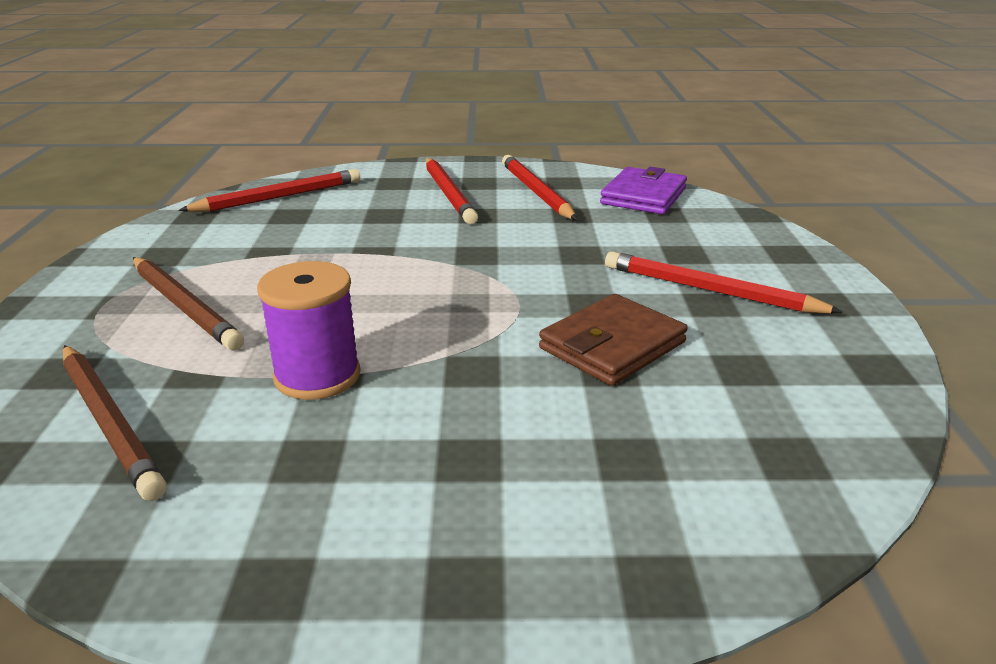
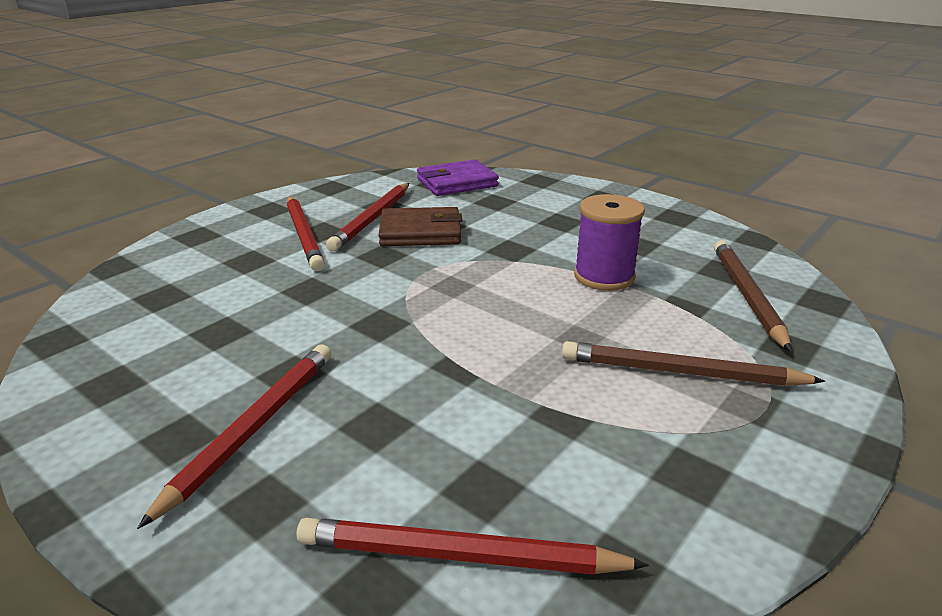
camera: 140 degrees left, 0 degrees up
(184, 306) = (680, 372): brown pencil -> brown pencil turned 75 degrees counterclockwise
(536, 192) = (173, 379): red pencil -> red pencil (371, 219)
(643, 196) = (117, 322): purple wallet -> purple wallet (457, 182)

